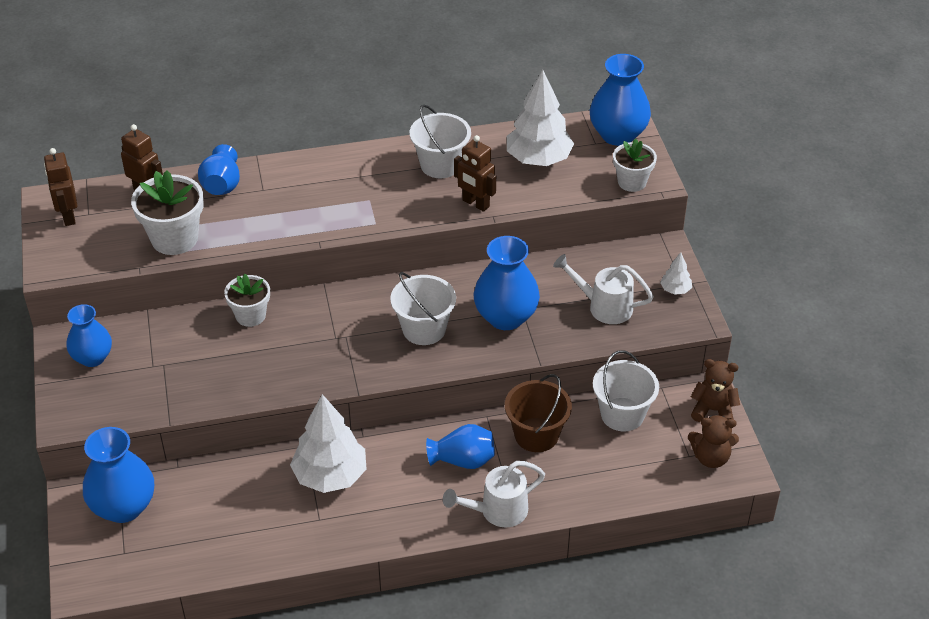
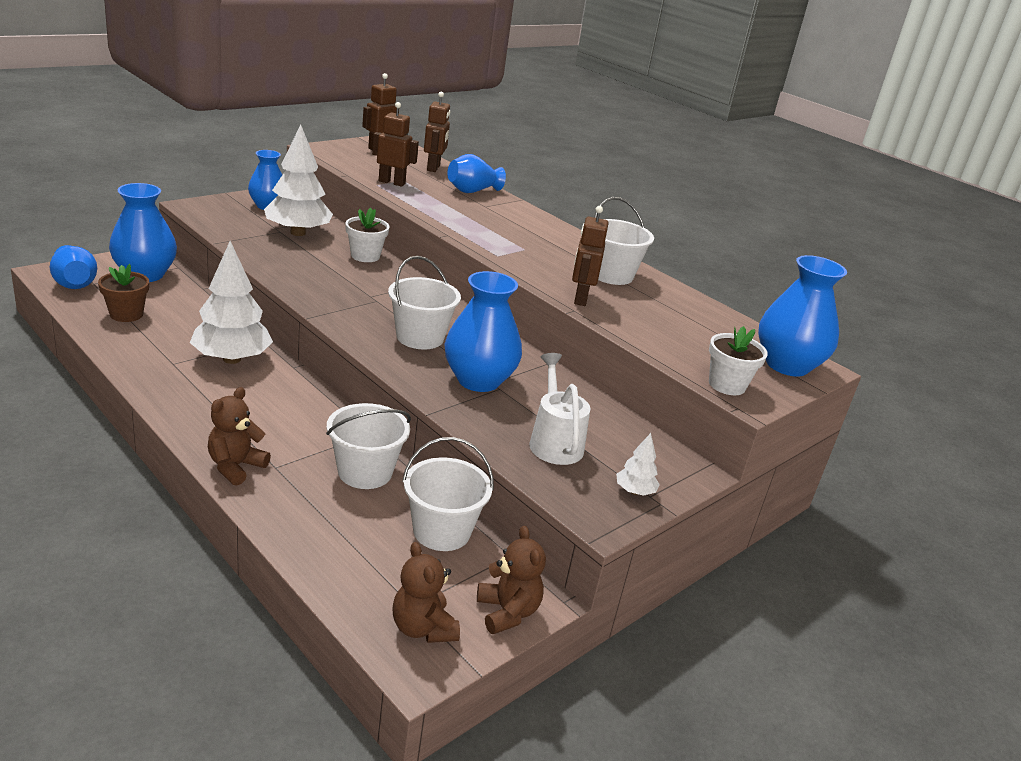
camera: 55 degrees right, 15 degrees down
(174, 239) = (392, 182): white flower pot -> brown robot
(207, 537) = (126, 314): none -> brown flower pot
(463, 460) = (297, 430): blue vase -> blue vase (74, 283)
(497, 511) = (235, 467): white watering can -> brown teddy bear
(536, 435) = (365, 472): brown bucket -> white bucket
(538, 159) = (685, 323): white tree -> white tree (298, 233)

